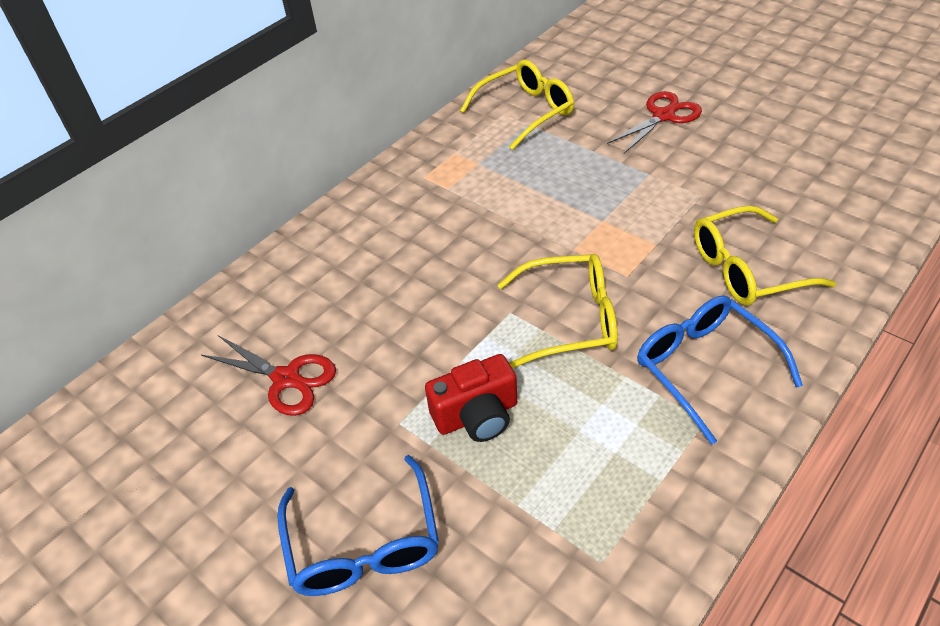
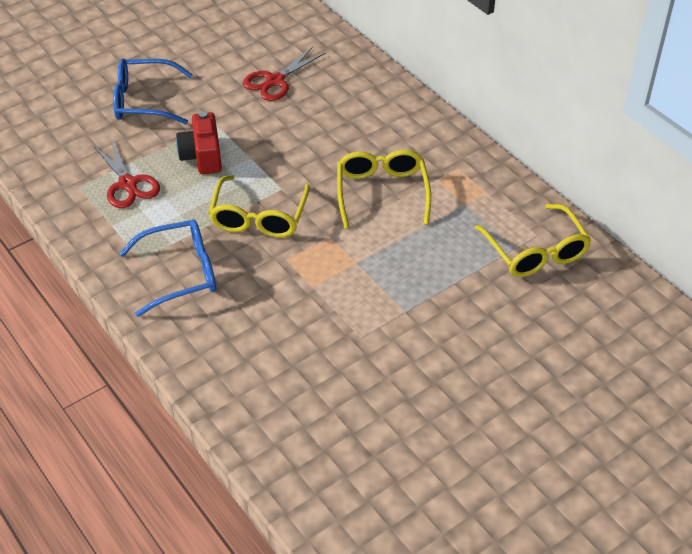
camera: 100 degrees right, 0 degrees up
(663, 116) = (493, 351): red scissors -> red scissors (128, 184)
(746, 269) = (260, 332): yellow glasses -> yellow glasses (382, 192)

